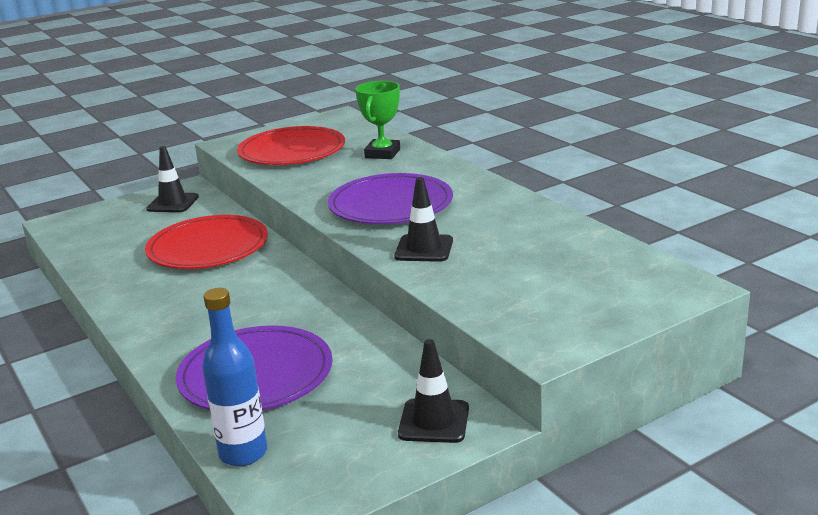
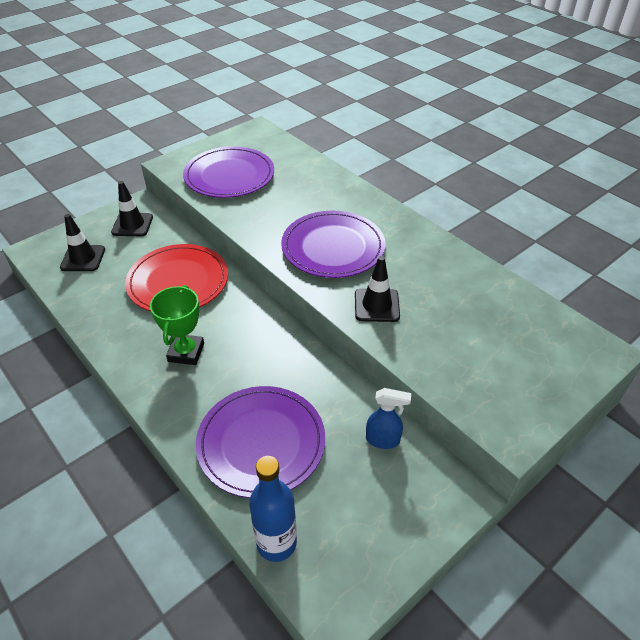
camera: 10 degrees left, 20 degrees up
(292, 151) = (229, 176): red plate -> purple plate
(382, 153) = (307, 180): green trophy -> green trophy (186, 352)
(402, 377) = (383, 440): none -> blue spray bottle
(434, 421) = (422, 494): black traffic cone -> black traffic cone (83, 258)

